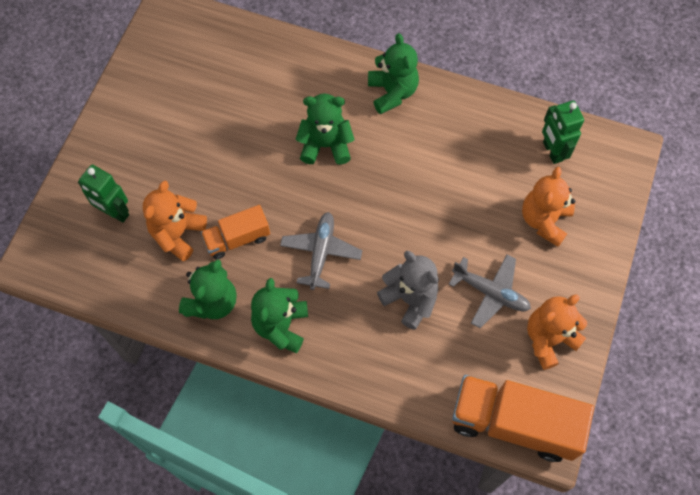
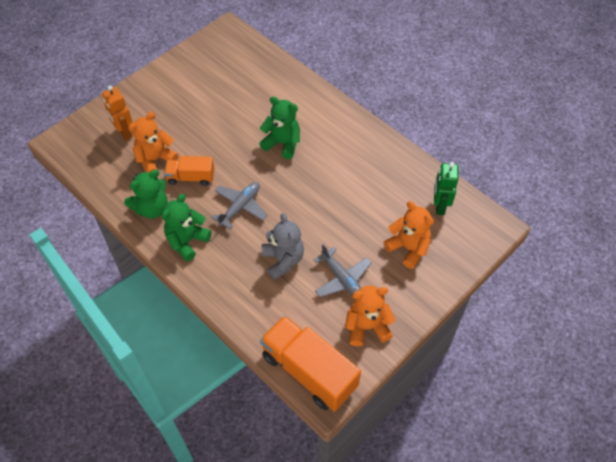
camera: 25 degrees right, 10 degrees down
(115, 212) = (124, 132): green robot -> orange robot
(392, 92) = (347, 128): green teddy bear -> none
(544, 220) = (408, 248): orange teddy bear -> orange teddy bear turned 90 degrees clockwise

